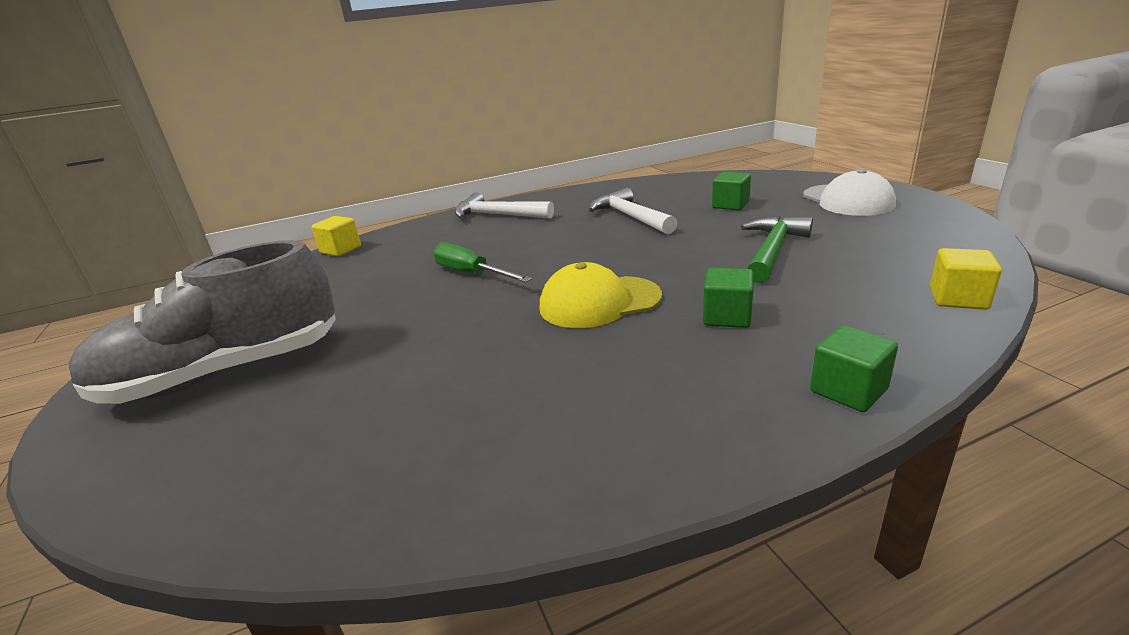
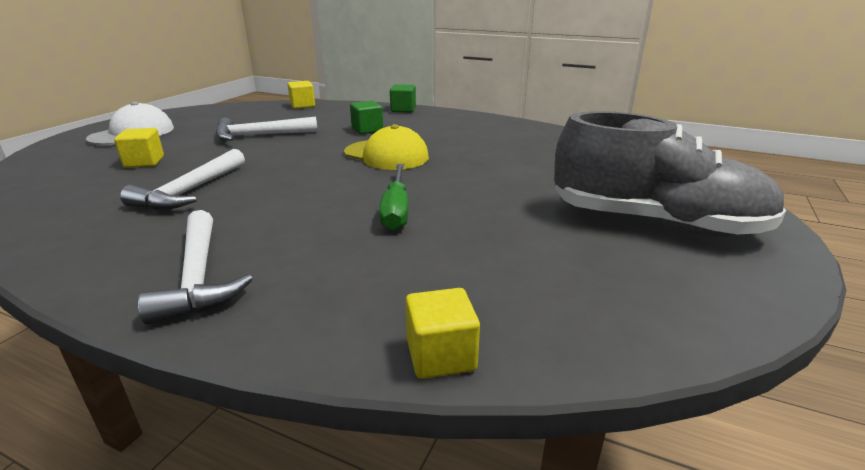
camera: 135 degrees left, 0 degrees up
(730, 205) = (144, 162): green cube -> yellow cube
(772, 250) = (260, 136): green hammer -> white hammer

